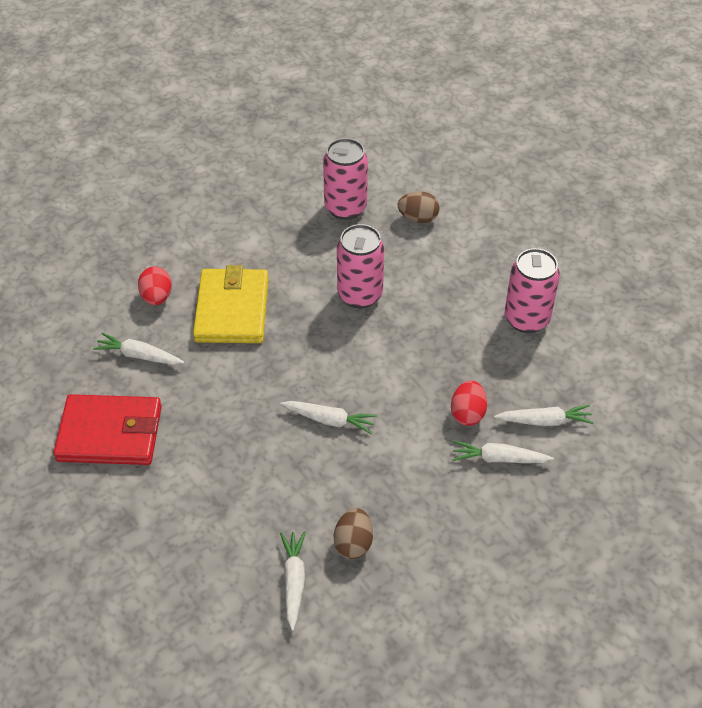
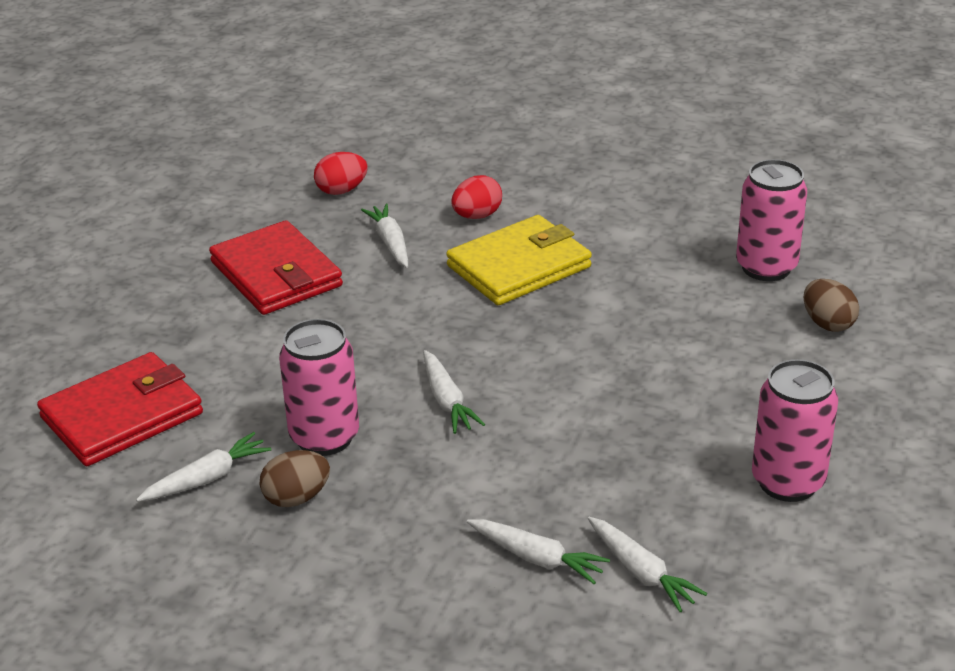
camera: 55 degrees right, 15 degrees down
(184, 598) = (122, 415): none -> red wallet
(360, 295) = (652, 337): pink can -> pink can (324, 437)
(467, 413) = (576, 500): red egg -> red egg (341, 190)
(499, 458) = (537, 558): white carrot -> white carrot turned 150 degrees clockwise

